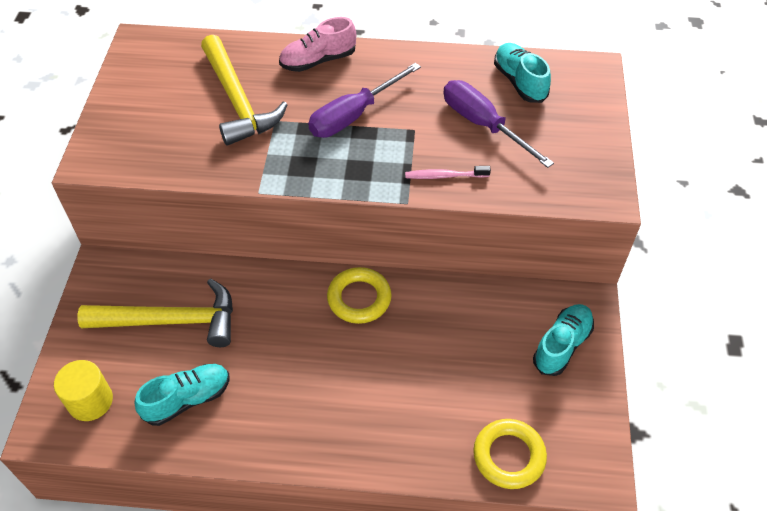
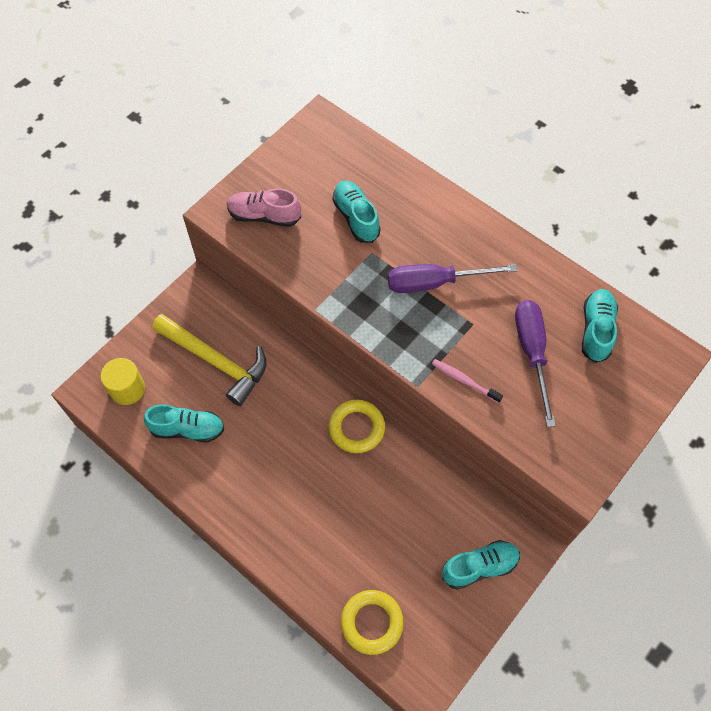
camera: 35 degrees right, 10 degrees up
(237, 101) = (356, 218): yellow hammer -> turquoise shoe
(318, 61) = (444, 214): pink shoe -> pink shoe (264, 216)

